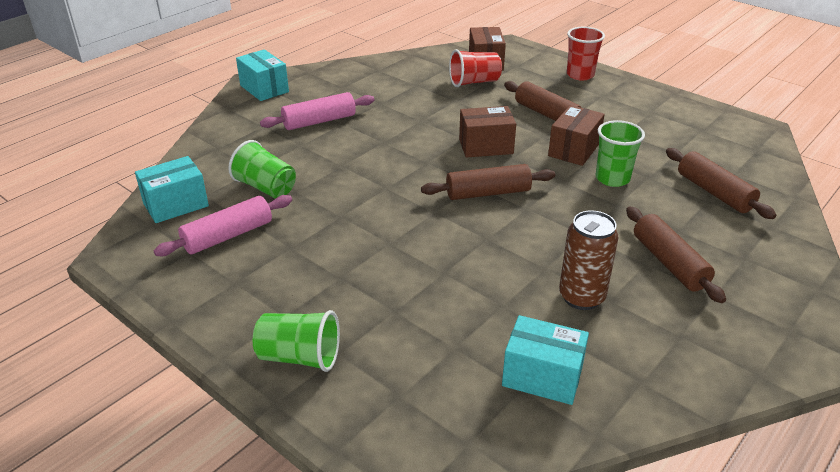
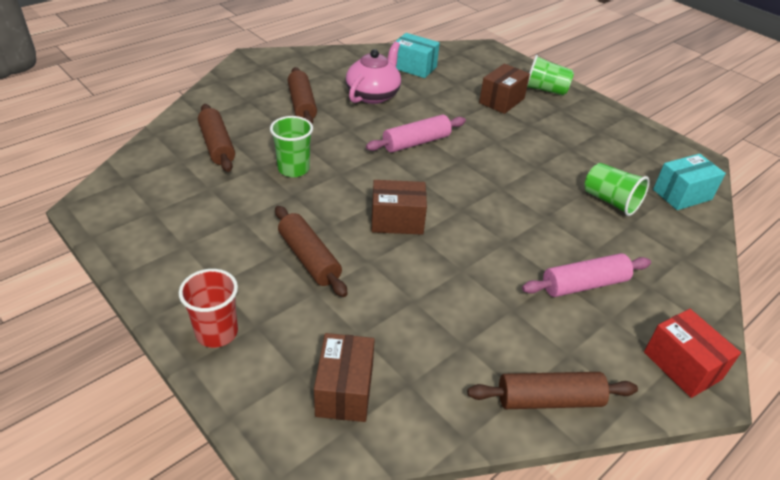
camera: 175 degrees left, 5 degrees up
(228, 236) = (622, 162): pink rolling pin -> pink rolling pin (416, 142)
(264, 89) = (682, 365): turquoise box -> red box
(474, 82) = (378, 337): red cup -> none
(488, 193) = (411, 170): brown rolling pin -> brown rolling pin (549, 399)
(574, 150) = (308, 204): brown box -> brown box (501, 101)
(581, 297) = (373, 95): brown can -> pink teapot

